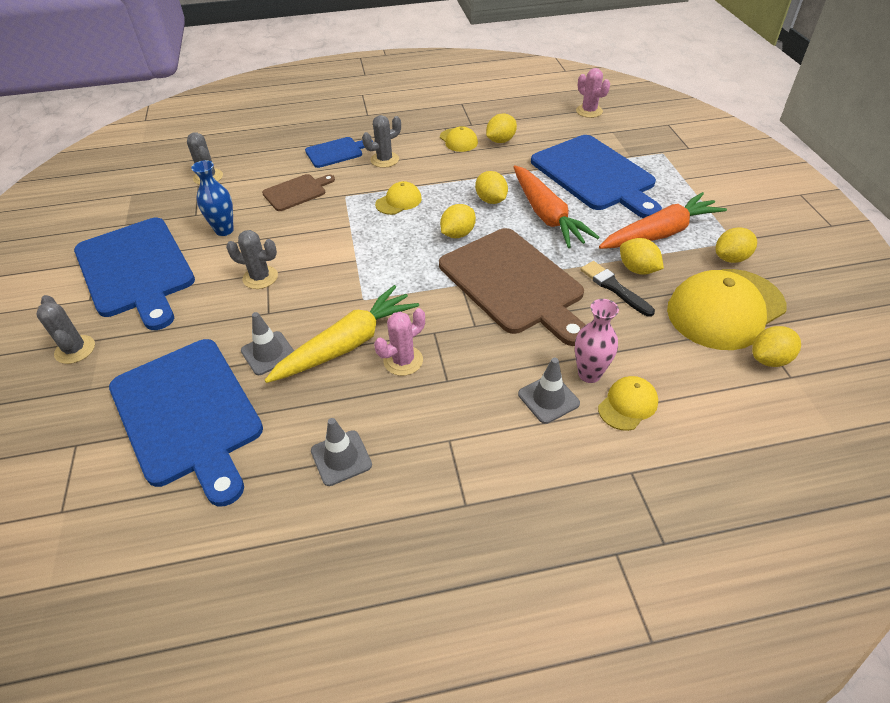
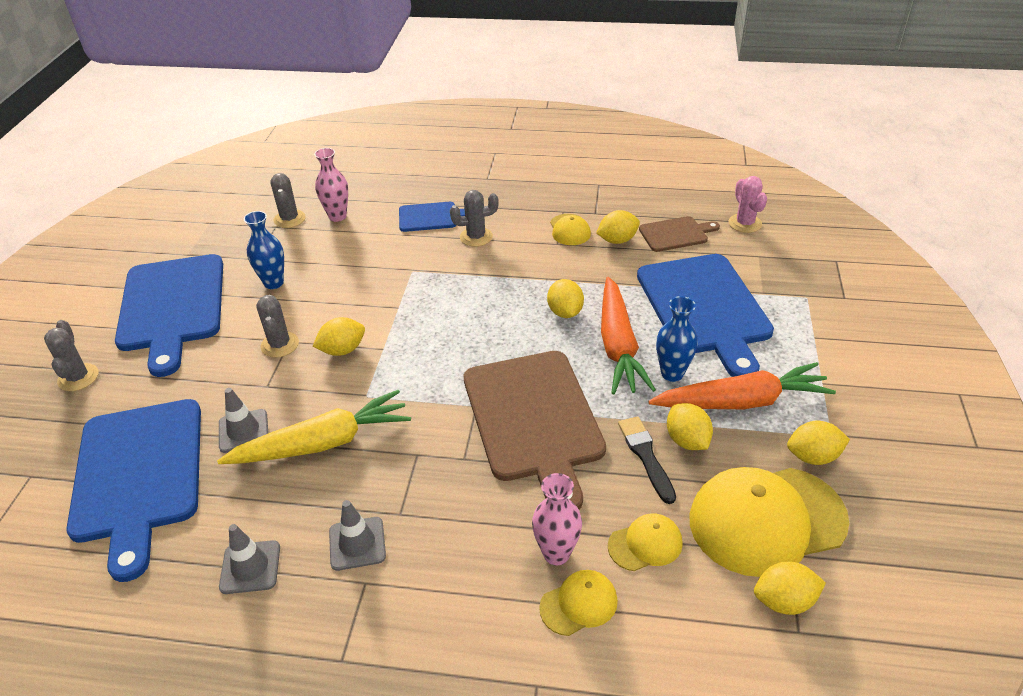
camera: 20 degrees right, 5 degrees down
(252, 167) = (337, 216): none -> pink vase
(260, 277) = (280, 345): grey cactus -> grey cactus turned 45 degrees clockwise
(297, 192) = (366, 255): brown cutting board -> brown cutting board (676, 234)
(398, 201) = (464, 290): yellow cap -> yellow cap (645, 544)
(403, 361) = (368, 478): pink cactus -> none
(457, 234) = (505, 345): yellow lemon -> yellow lemon (342, 350)
(548, 399) = (494, 569): grey traffic cone -> grey traffic cone (357, 543)
(598, 226) = (672, 373): none -> blue vase

